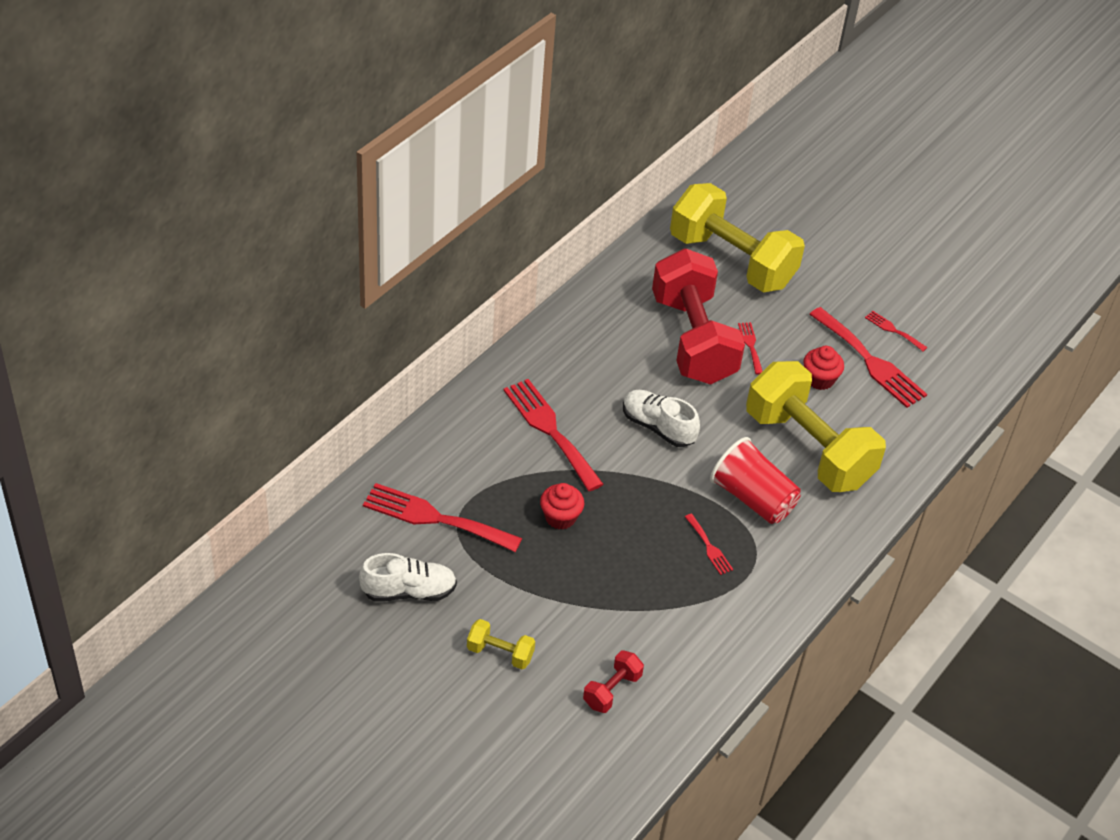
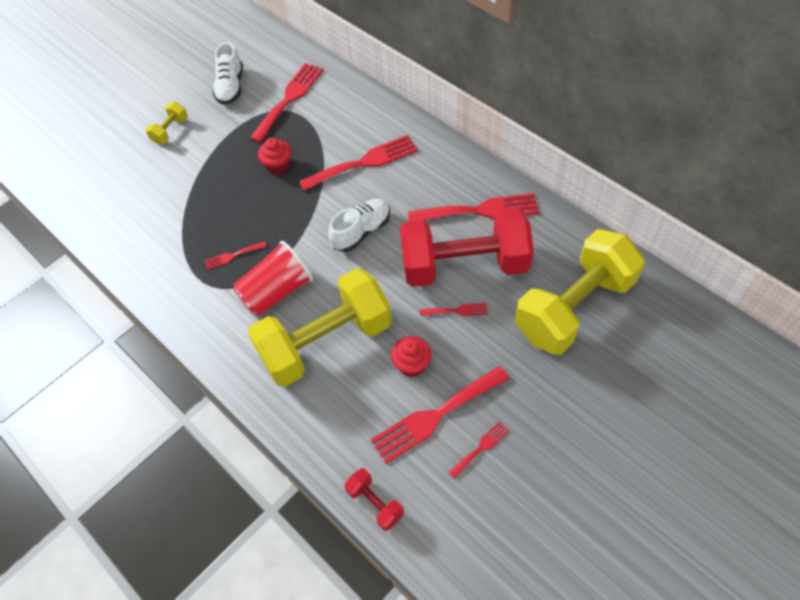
camera: 105 degrees right, 10 degrees up
(612, 690) = (123, 188): red dumbbell -> red dumbbell (375, 503)
(616, 326) = (479, 210): none -> red fork

